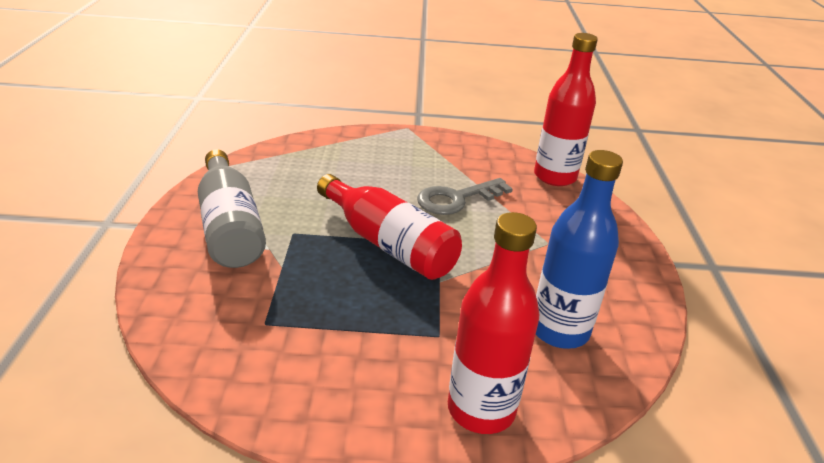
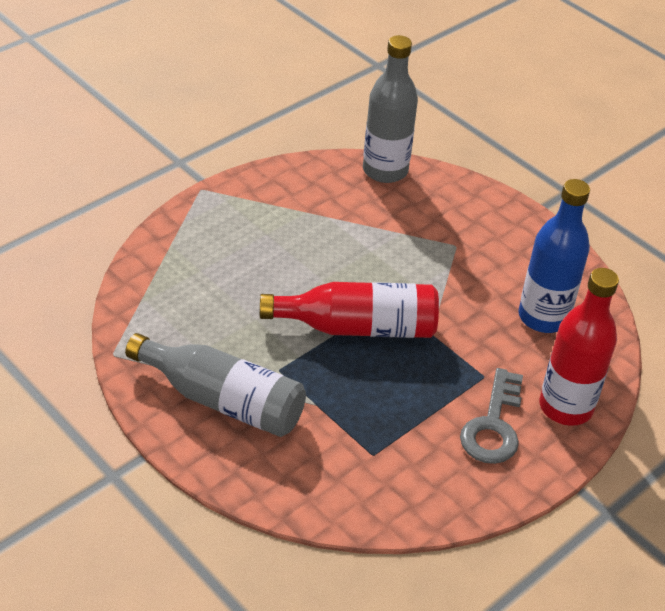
camera: 45 degrees left, 10 degrees up
(457, 199) = (346, 246): grey key -> grey key (493, 425)
(555, 177) = (385, 170): red bottle -> grey bottle

